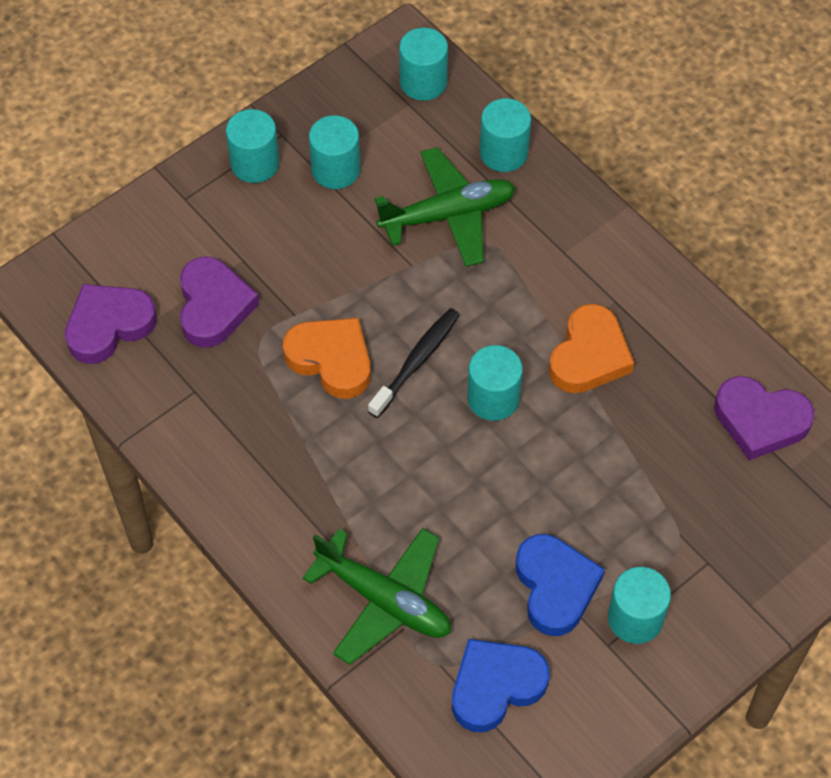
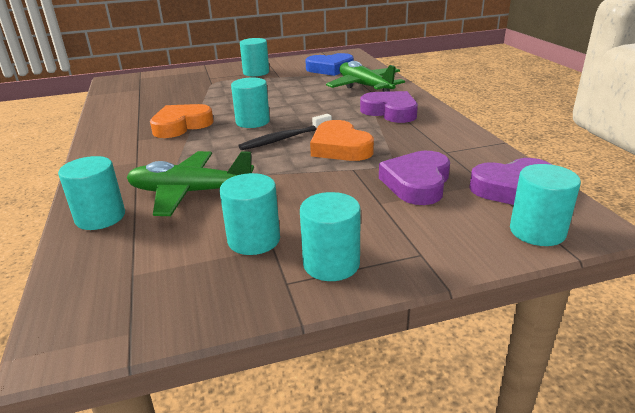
camera: 155 degrees left, 30 degrees down
(423, 82) = (95, 289): turquoise cylinder -> turquoise cylinder (537, 231)
(555, 587) = (281, 80): blue heart -> none
(760, 420) = (130, 99): purple heart -> purple heart (390, 112)

